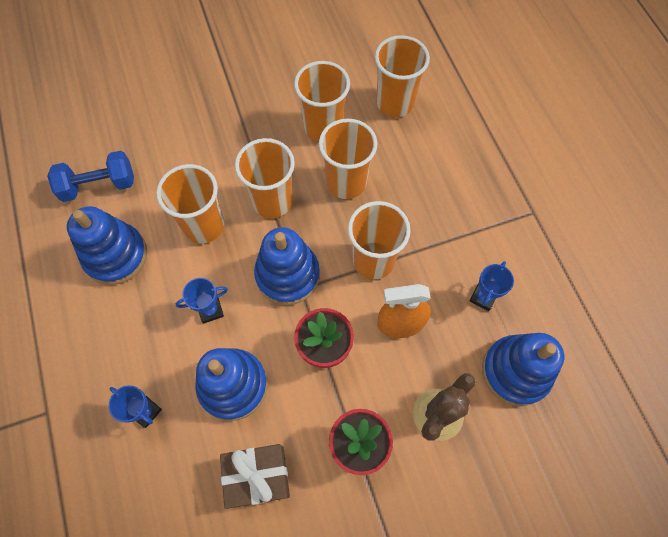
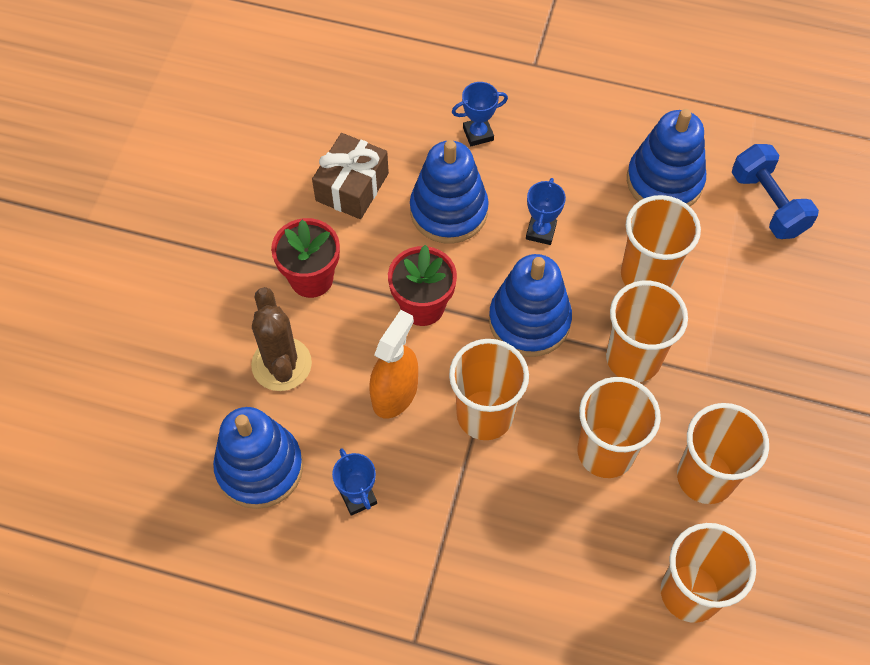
camera: 125 degrees right, 5 degrees down
(99, 185) = (768, 204): blue dumbbell -> blue dumbbell turned 45 degrees counterclockwise

